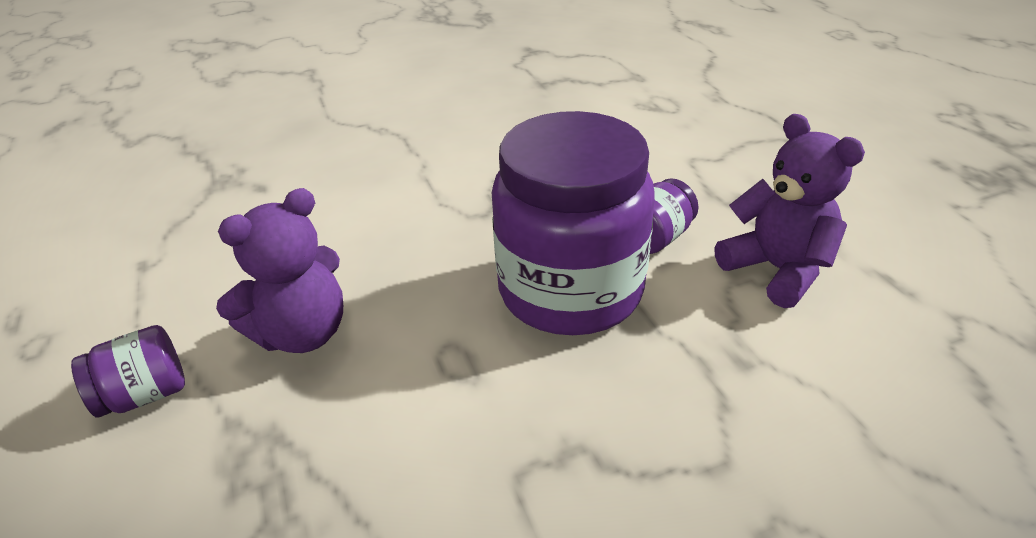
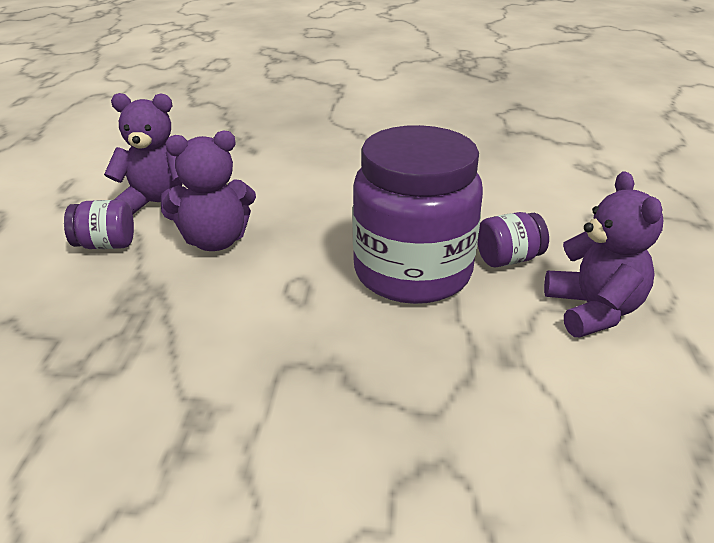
camera: 25 degrees right, 5 degrees down
(181, 306) = (157, 204): none -> purple teddy bear

